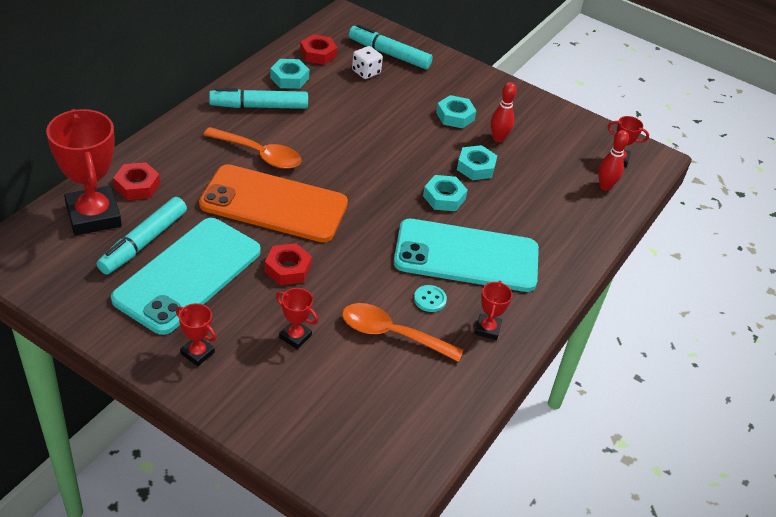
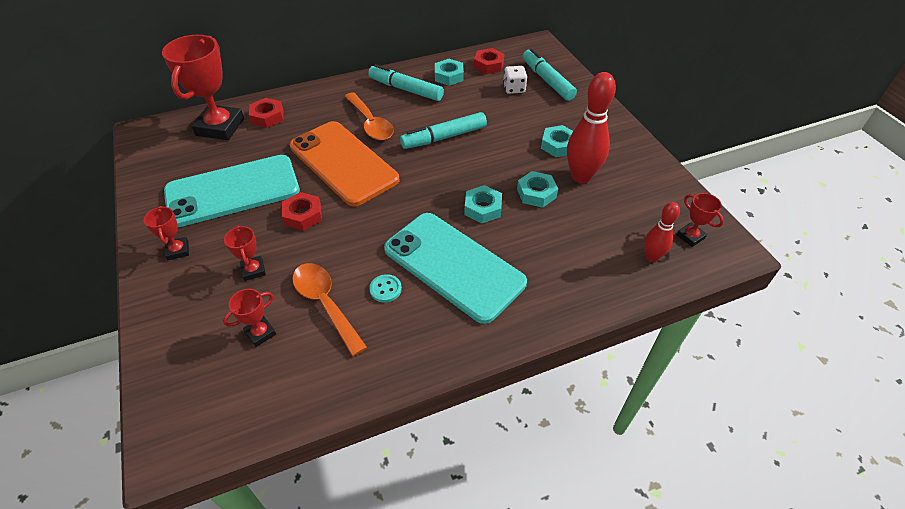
camera: 40 degrees right, 5 degrees up
(144, 242) = (230, 156): turquoise marker -> turquoise marker (444, 137)
(487, 329) = (409, 339): red trophy -> red trophy (260, 333)
(498, 138) = (581, 176): red bowling pin -> red bowling pin, size x1.75

